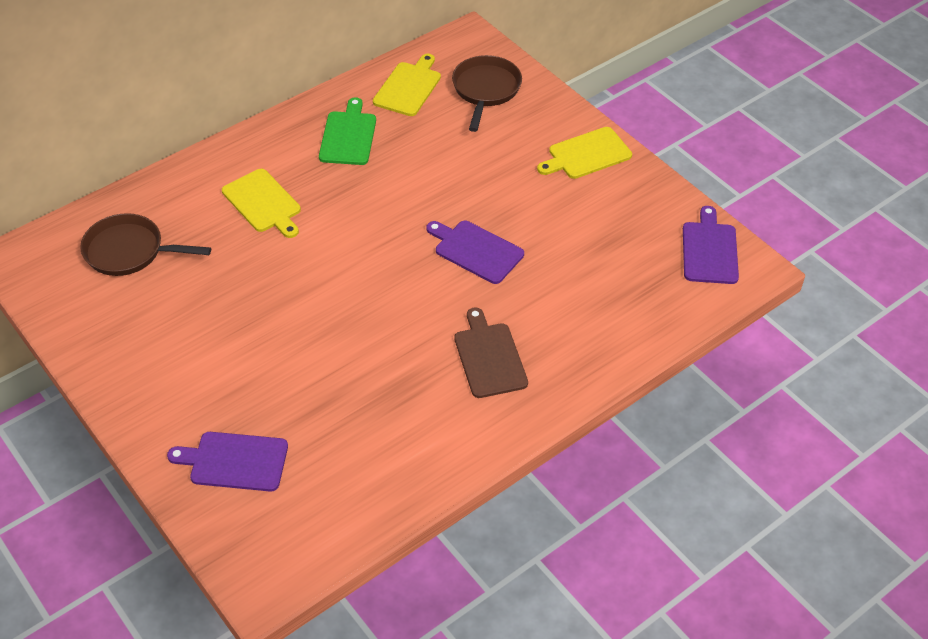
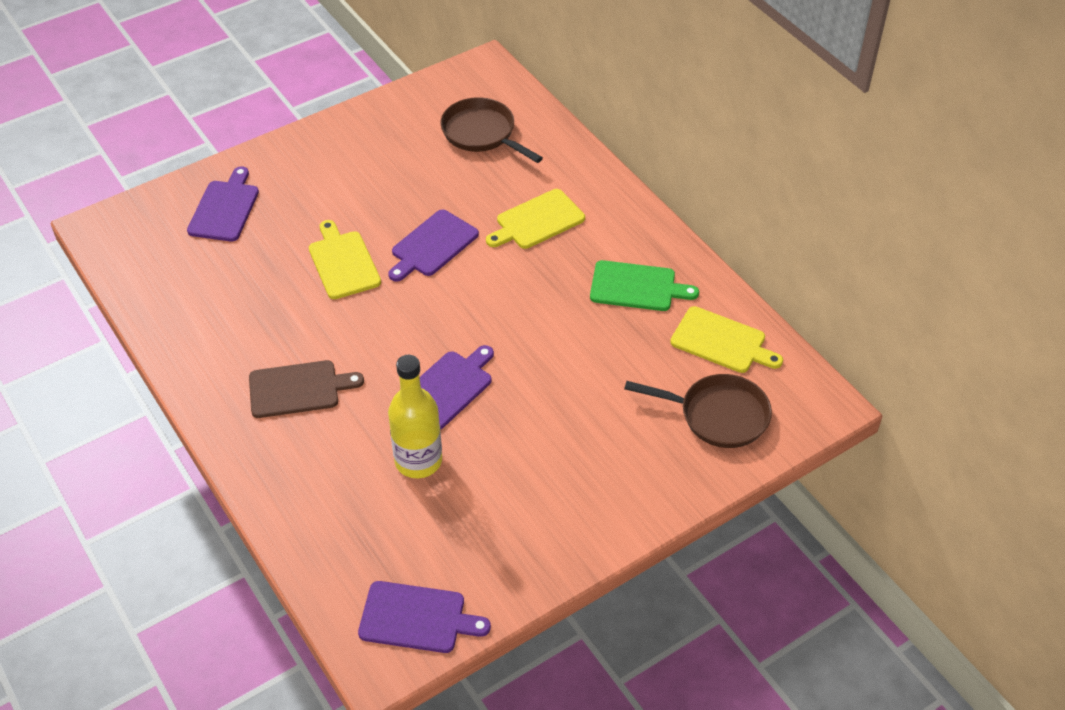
camera: 95 degrees right, 0 degrees up
(129, 251) = (482, 133): brown pan -> brown pan turned 60 degrees counterclockwise
(296, 276) = (432, 245): none -> purple cutting board
(558, 263) = (418, 461): none -> yellow bottle
(586, 154) = (596, 508): yellow cutting board -> yellow cutting board (343, 262)

